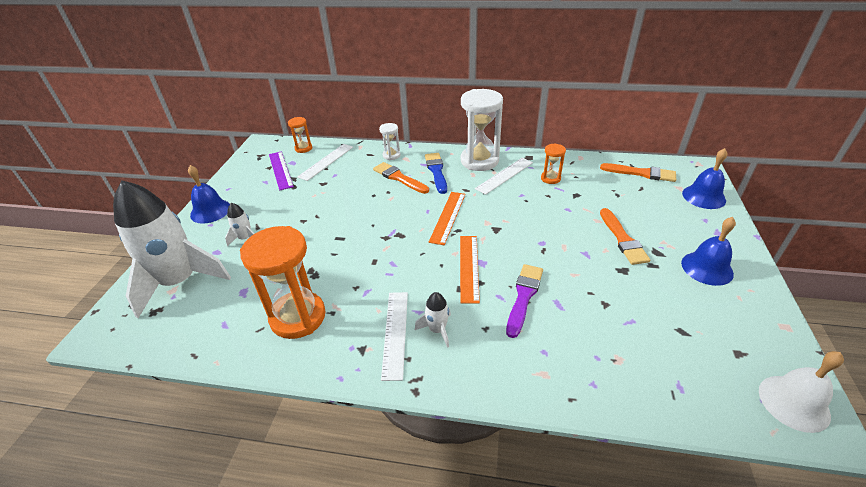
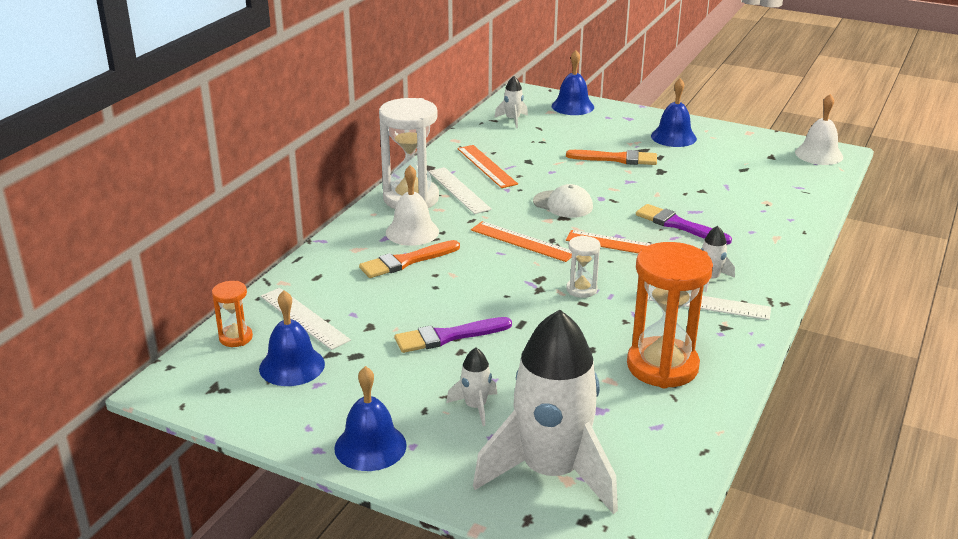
camera: 75 degrees left, 10 degrees down
(280, 170) = (292, 366): purple ruler -> blue bell
(318, 212) = (448, 336): none -> purple brush
(391, 155) = (337, 259): white hourglass -> white hourglass (581, 289)
(436, 171) = (412, 232): blue brush -> white bell
(516, 225) = (563, 204): none -> white cap
(550, 178) = (486, 166): orange hourglass -> orange ruler
(641, 173) = (512, 120): orange brush -> white rocket

